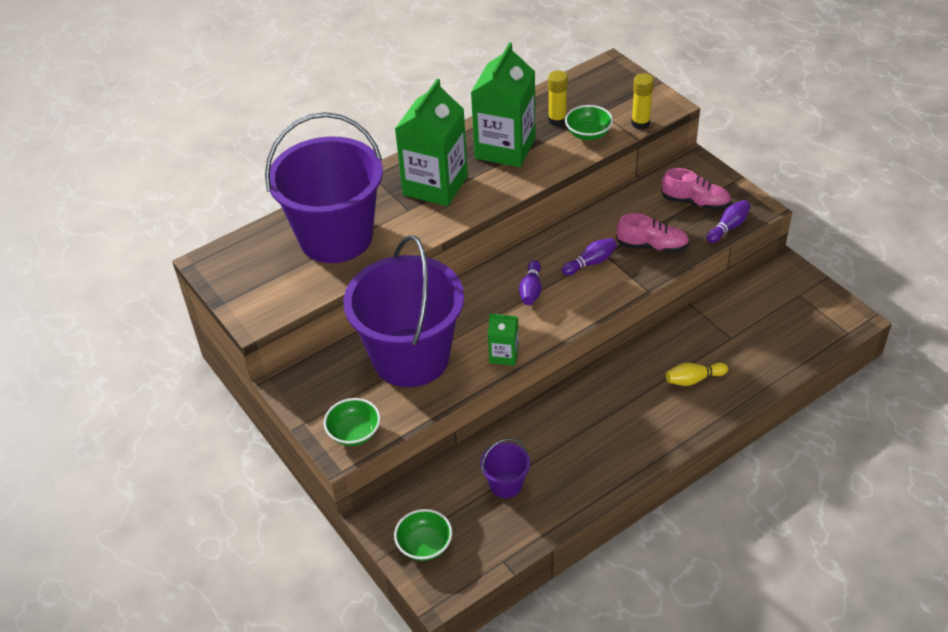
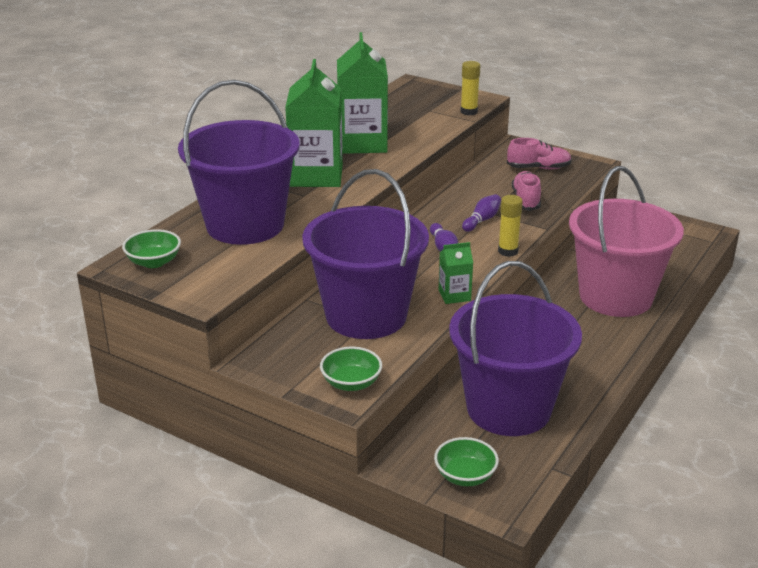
camera: 25 degrees left, 15 degrees down
(506, 484) = (508, 409): purple bucket -> purple bucket, size x2.43
(557, 120) = (394, 120): yellow glue stick -> yellow glue stick (508, 251)
(588, 134) = (429, 124): green bowl -> green bowl (154, 262)
(652, 246) = (526, 200): pink shoe -> pink shoe turned 75 degrees counterclockwise
(693, 379) = (615, 297): yellow bowling pin -> pink bucket
(728, 227) = (579, 178): purple bowling pin -> none

